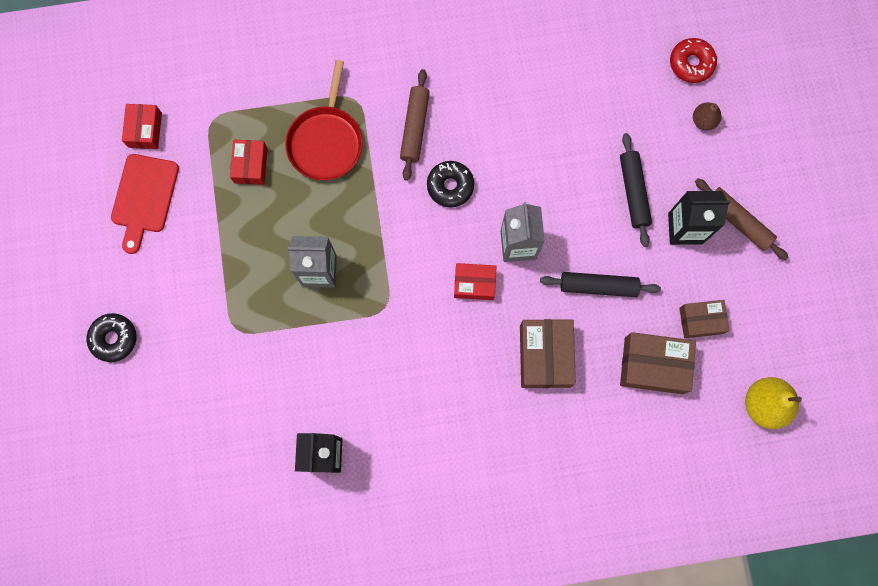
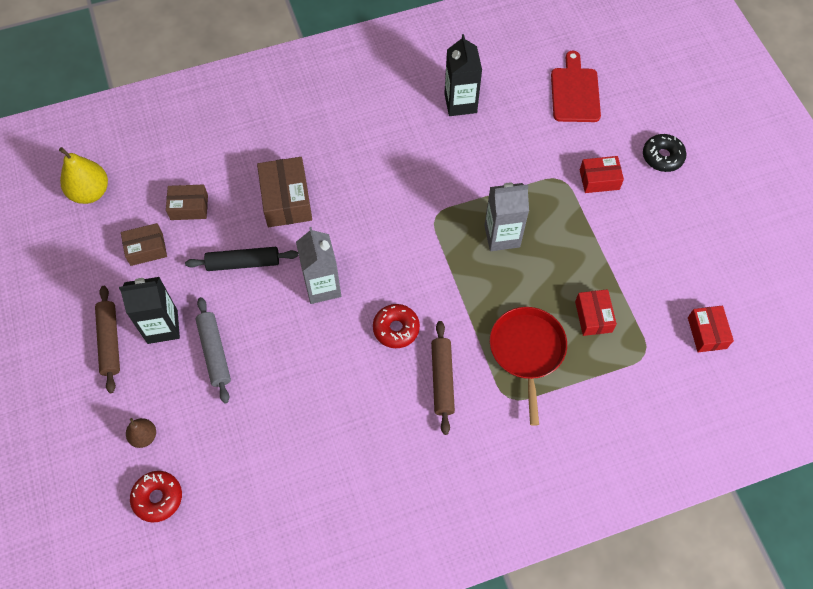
camera: 170 degrees right, 15 degrees down
(144, 198) = (682, 272): red cutting board -> red cutting board (574, 92)
(450, 186) = (396, 329): black donut -> red donut
(474, 284) = (358, 247): red box -> red box (599, 179)
(633, 192) = (214, 352): black rolling pin -> grey rolling pin
(653, 365) = (189, 207): brown box -> brown box, size x0.64
(738, 221) = (110, 342): brown rolling pin -> brown rolling pin turned 45 degrees clockwise

